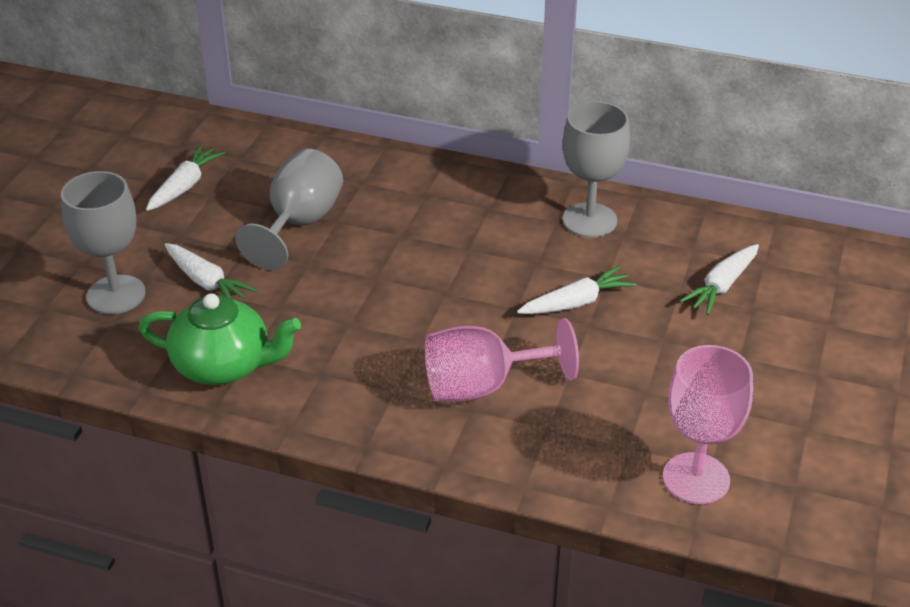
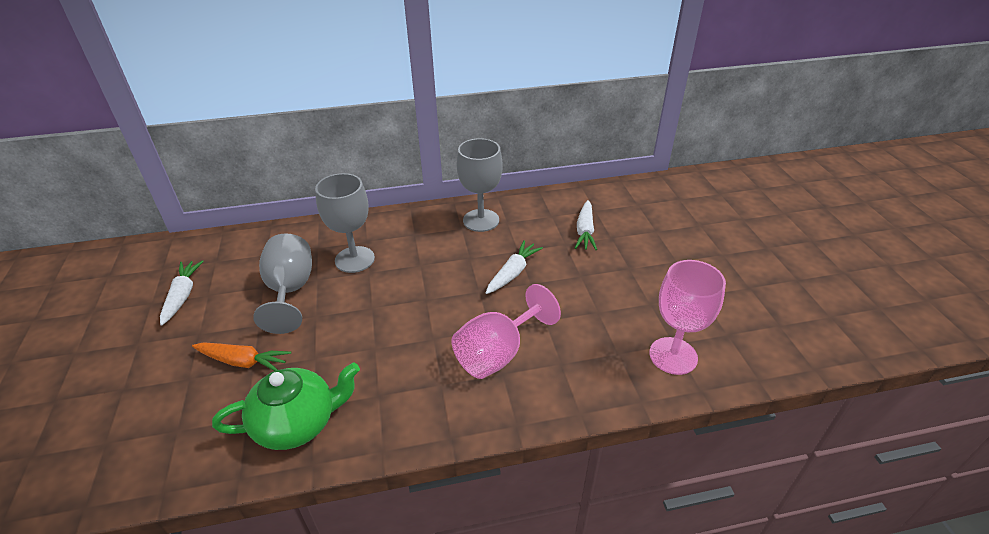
camera: 30 degrees left, 0 degrees up
(116, 295) = (168, 403): grey goblet -> grey goblet (354, 259)
(207, 282) = (243, 361): white carrot -> orange carrot

